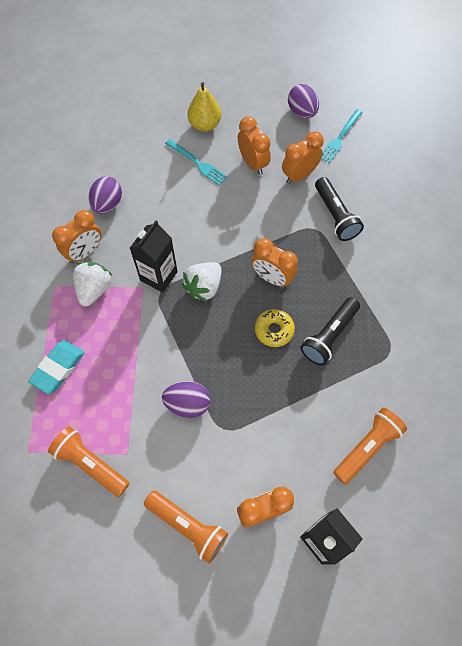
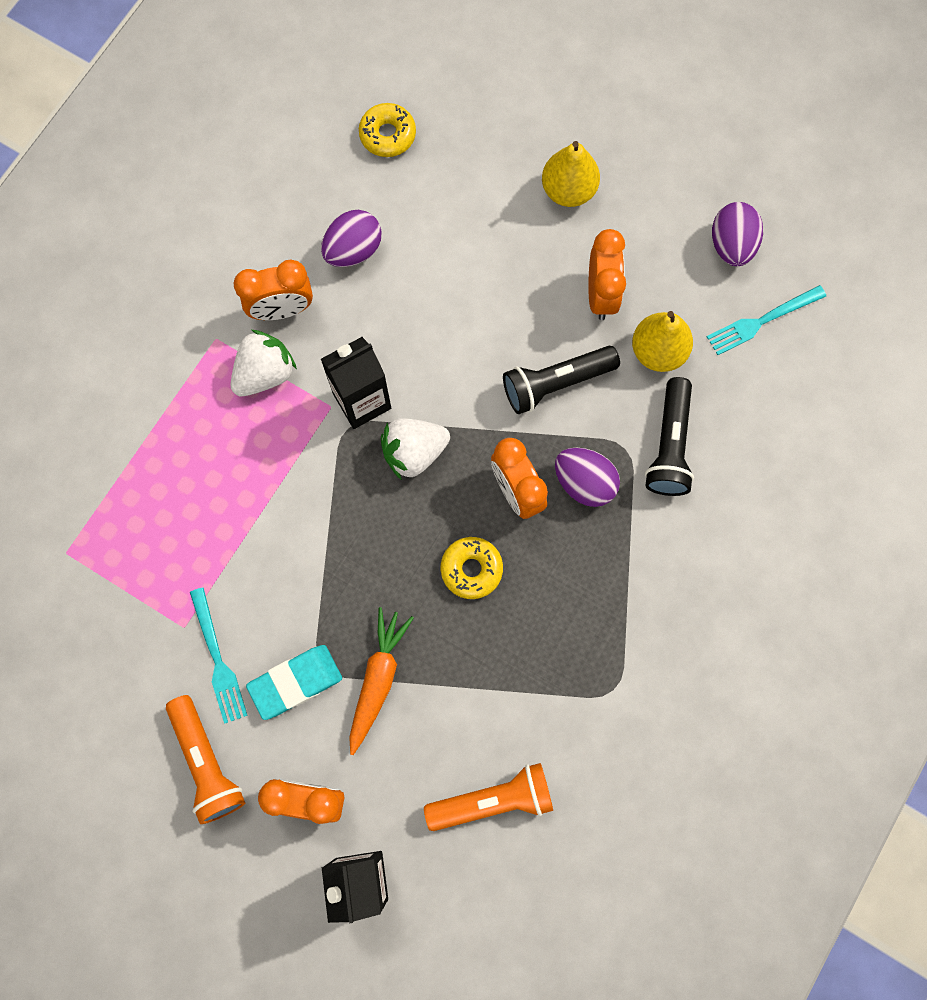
camera: 30 degrees right, 10 degrees up
(58, 368) = (160, 461): turquoise eraser -> turquoise eraser (295, 682)
(91, 464) = (133, 614): orange flashlight -> none
(93, 142) = (387, 135): none -> yellow donut
(188, 404) = (296, 606): purple egg -> purple egg (584, 482)
(198, 163) = (520, 251): turquoise fork -> turquoise fork (218, 661)
(260, 418) = (378, 679): none -> orange carrot
(299, 175) = (658, 351): orange clock -> yellow pear
(329, 336) = (542, 620): black flashlight -> black flashlight (556, 383)

